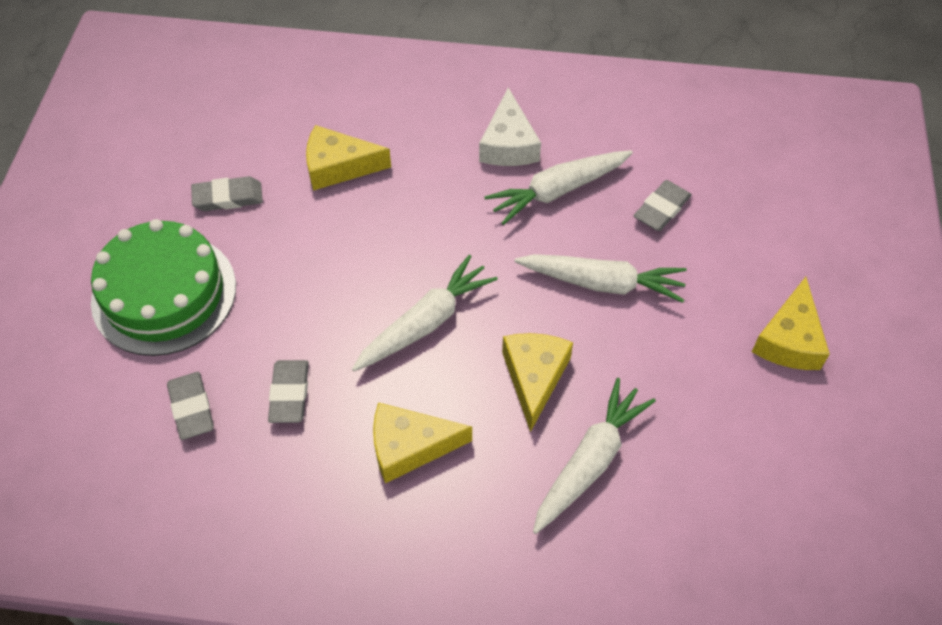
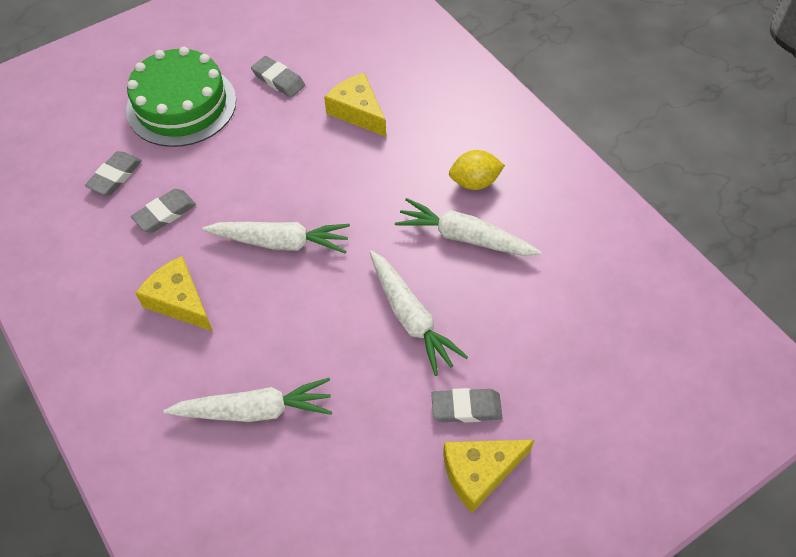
camera: 50 degrees right, 0 degrees up
(508, 144) = (474, 182): white cheese -> yellow lemon
(534, 377) = (293, 332): yellow cheese -> none
(661, 209) = (516, 309): grey eraser -> grey eraser (466, 407)

